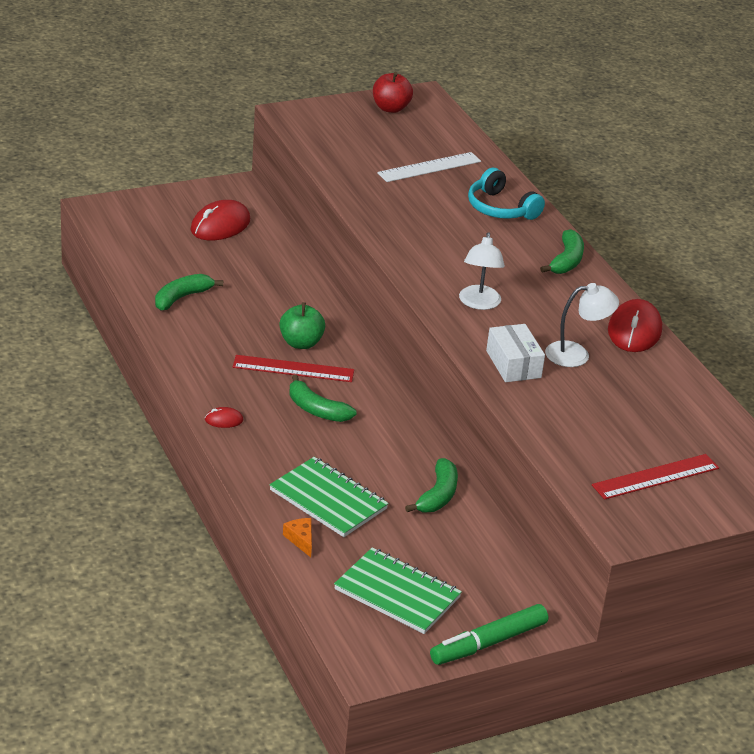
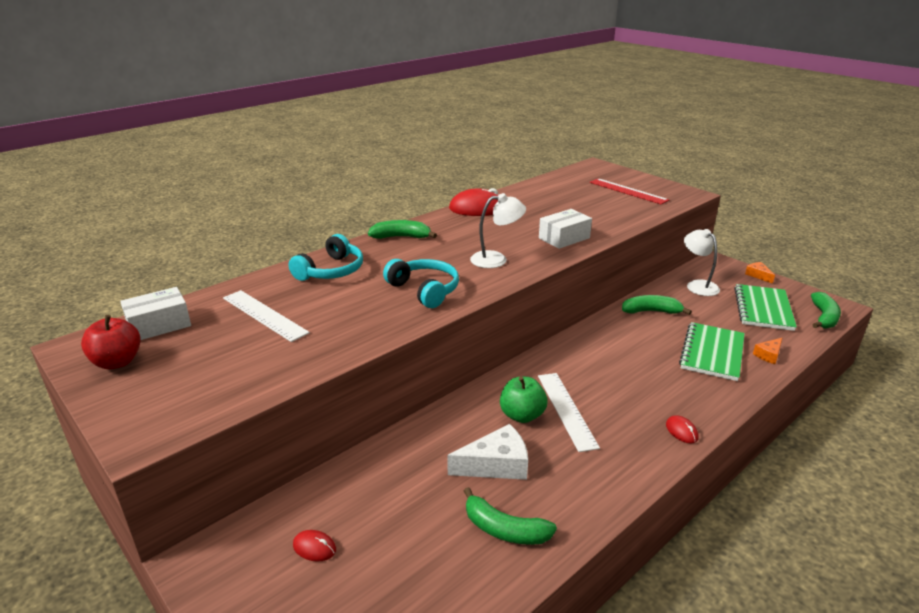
camera: 105 degrees left, 5 degrees down
(220, 225) = (314, 547): red mouse -> red mouse, size x0.48
(248, 313) = (496, 465): none -> white cheese
(293, 369) = (566, 410): red ruler -> white ruler
(316, 410) = (612, 383): green banana -> green banana (824, 317)
(432, 247) = (424, 290): none -> turquoise headphones
(438, 125) = (159, 325): none -> white box
(488, 643) = (758, 275): green marker -> orange cheese
(576, 354) = (527, 221): white lamp -> white lamp (697, 285)

